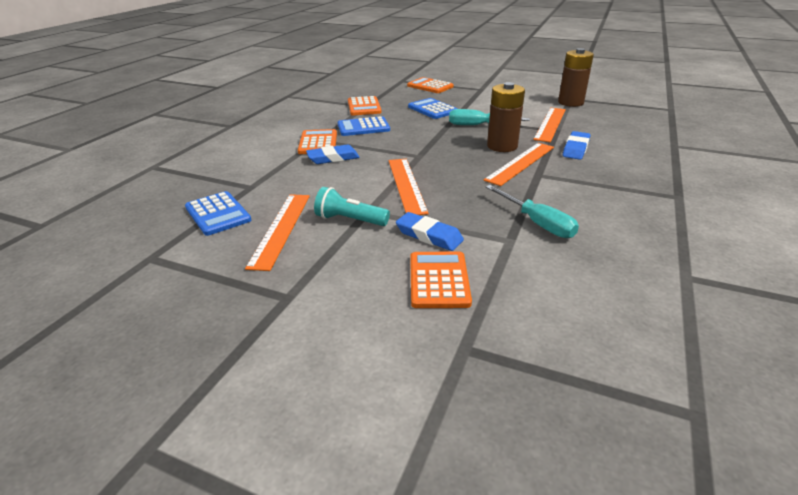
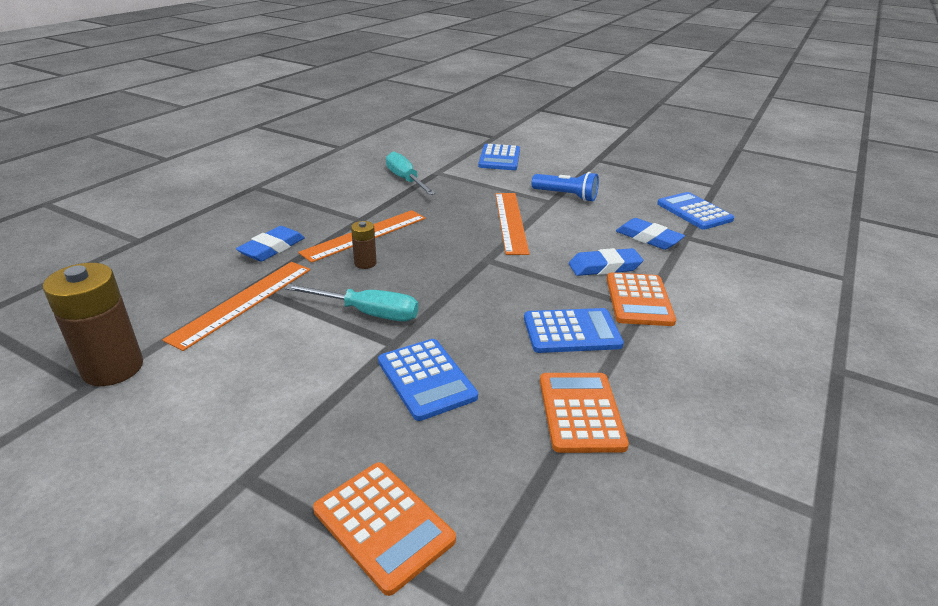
camera: 175 degrees left, 0 degrees up
(281, 229) = (625, 195): orange ruler -> none
(350, 220) = (566, 196): turquoise flashlight -> blue flashlight
(429, 235) = (499, 180): blue eraser -> blue eraser (648, 238)
(439, 280) = (499, 158): orange calculator -> blue calculator
(502, 146) = (365, 263): brown battery -> brown battery, size x0.51

